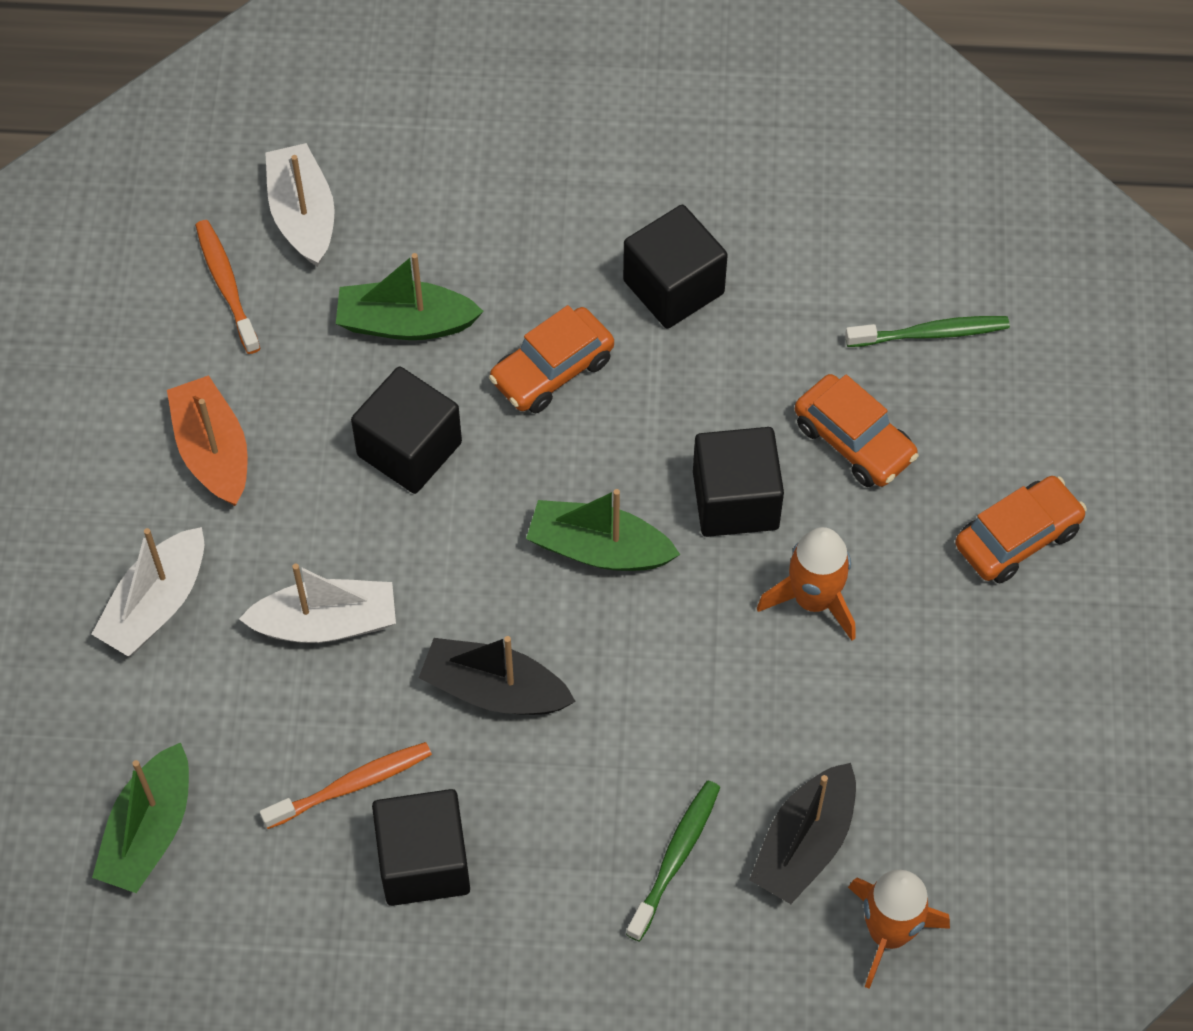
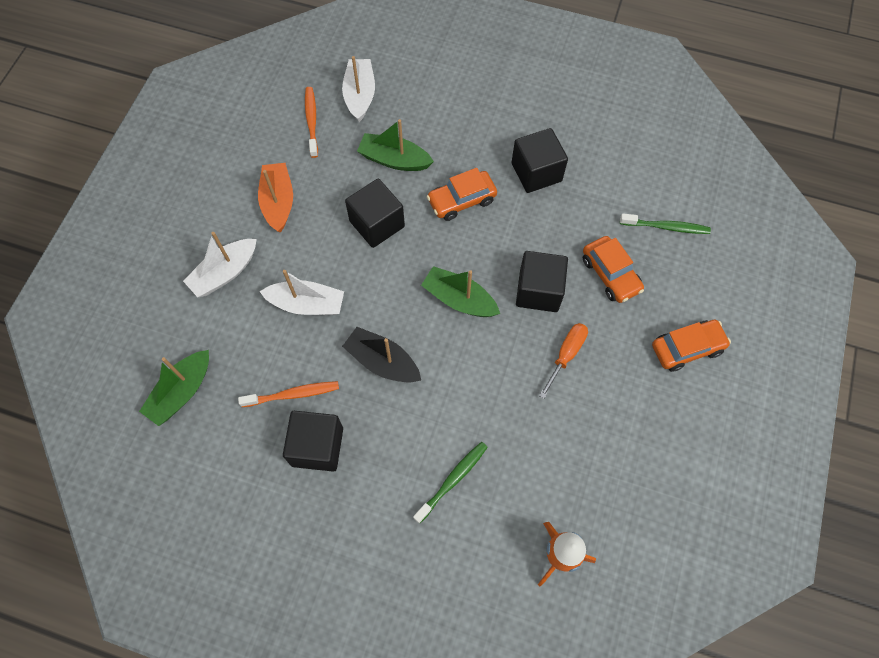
camera: 15 degrees right, 5 degrees up
(804, 844) = (525, 491): black boat -> none
(813, 600) = (566, 355): orange rocket -> orange screwdriver

